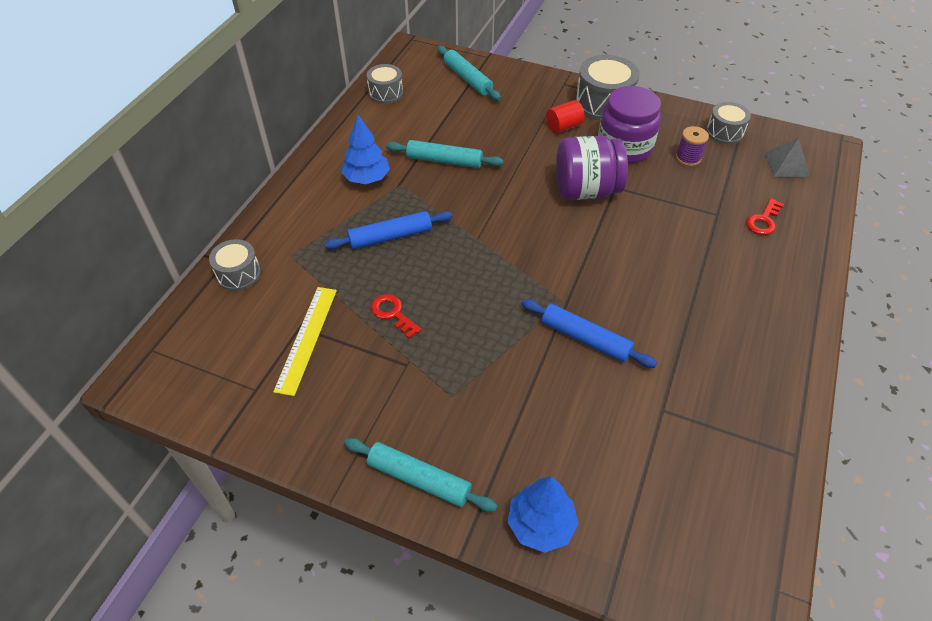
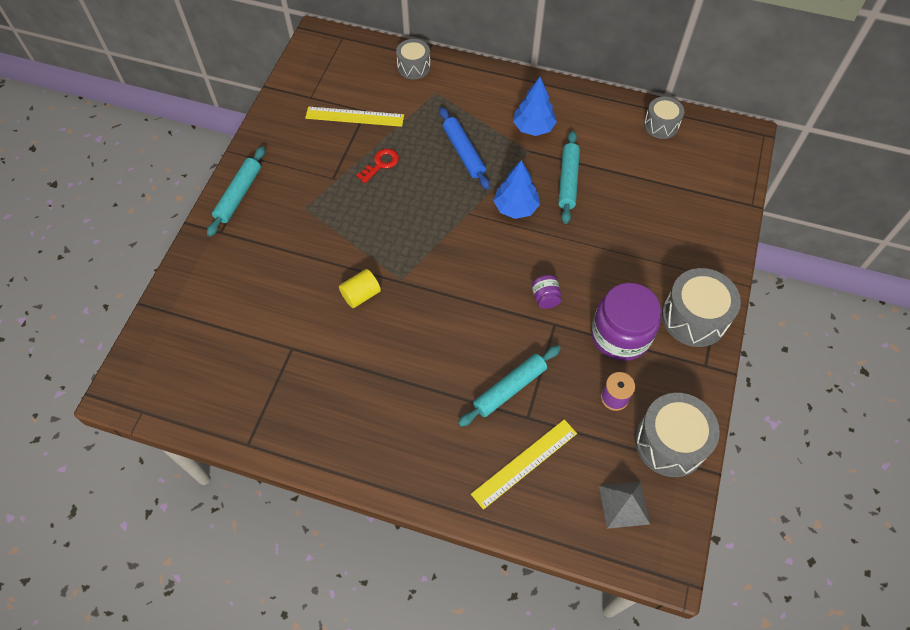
camera: 85 degrees right, 10 degrees up
(468, 79) = (705, 189): turquoise rolling pin -> turquoise rolling pin (510, 389)
(541, 525) = (201, 266): blue tree -> blue tree (515, 207)
(563, 126) = (643, 278): red cylinder -> none
(585, 339) = (361, 295): blue rolling pin -> yellow cylinder
(586, 190) = (545, 298): purple jar -> purple jar, size x0.44
(724, 132) = (670, 442): grey drum -> grey drum, size x1.63
(763, 220) = (524, 463): red key -> yellow ruler

